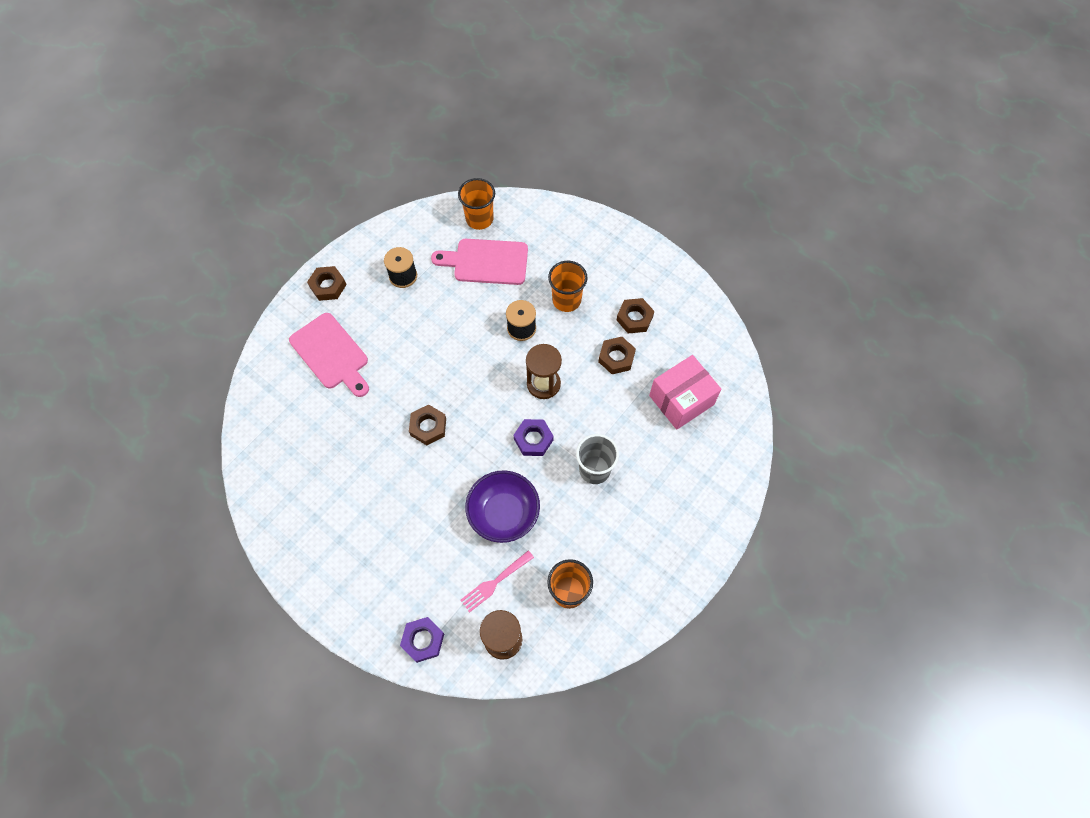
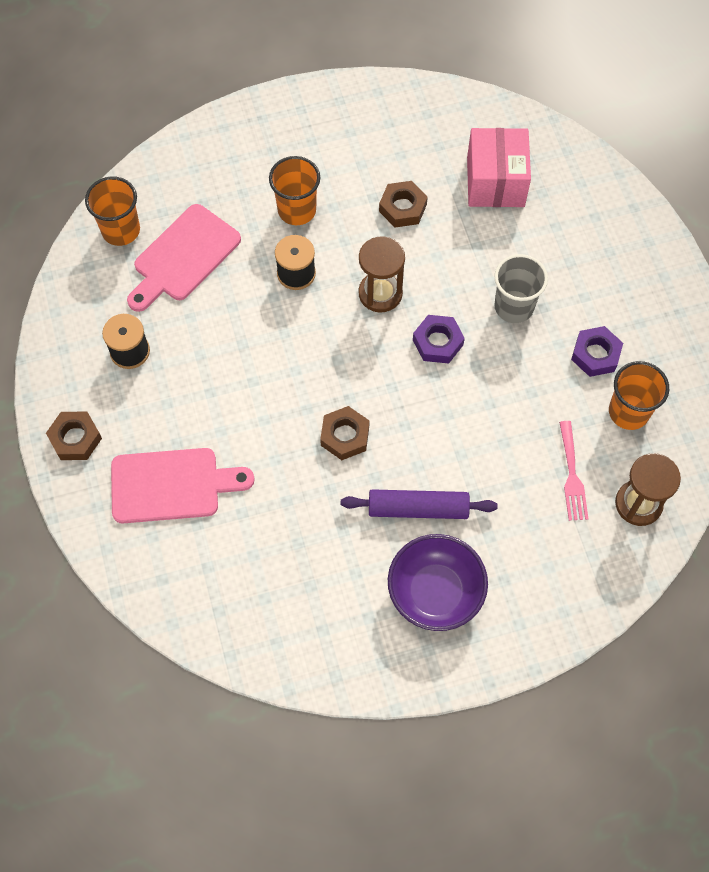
camera: 55 degrees left, 0 degrees up
(407, 501) = (418, 508): none -> purple rolling pin
(423, 640) = (588, 582): purple nut -> purple nut (595, 354)
(503, 513) = (501, 421): purple bowl -> purple bowl (435, 592)
(634, 318) = (370, 162): brown nut -> none

